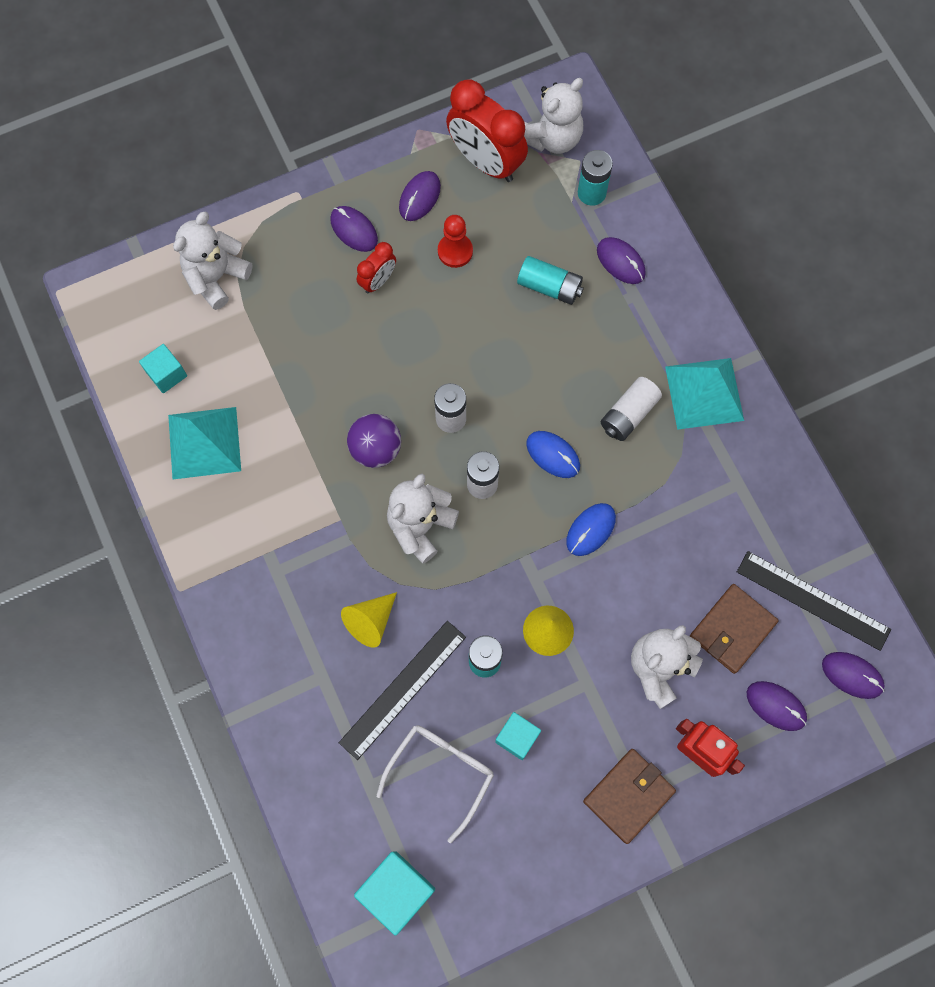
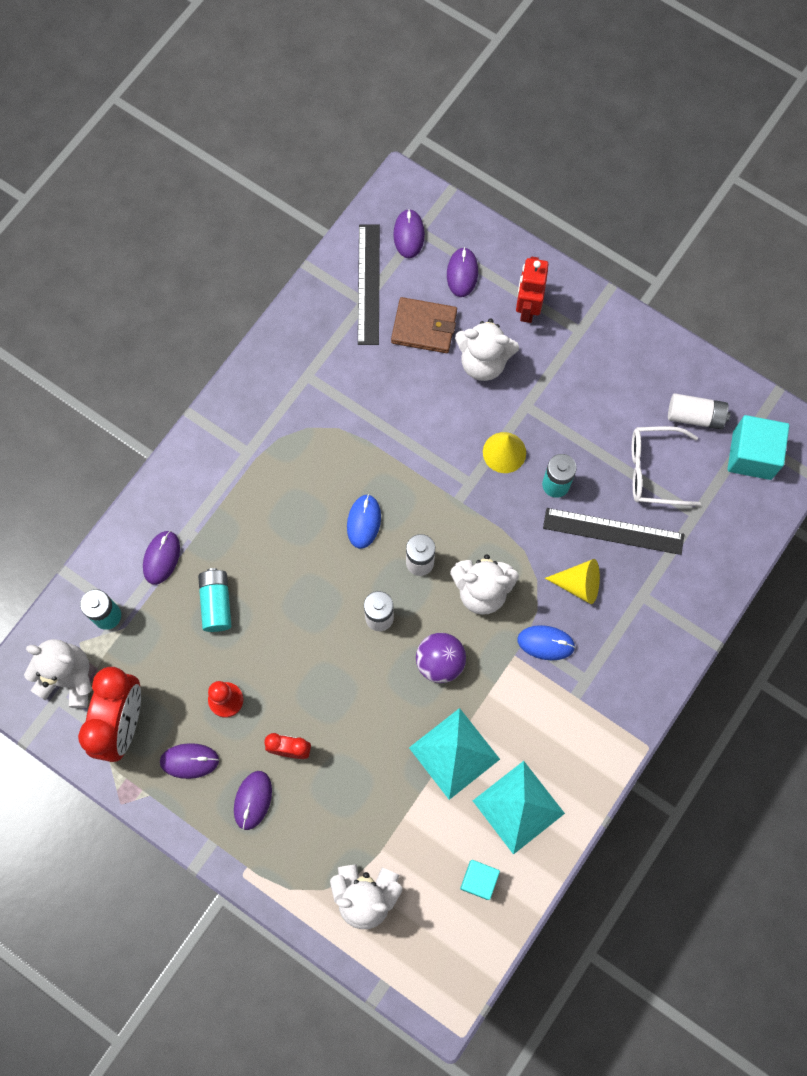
camera: 120 degrees left, 0 degrees up
(517, 737) = (595, 432): turquoise cube -> none
(590, 530) = (408, 462): blue mouse -> blue mouse (545, 643)
(628, 414) = (295, 483): white battery -> white battery (695, 416)
(628, 796) = (587, 338): brown wallet -> none
(704, 393) = (245, 436): turquoise pyramid -> turquoise pyramid (454, 753)

